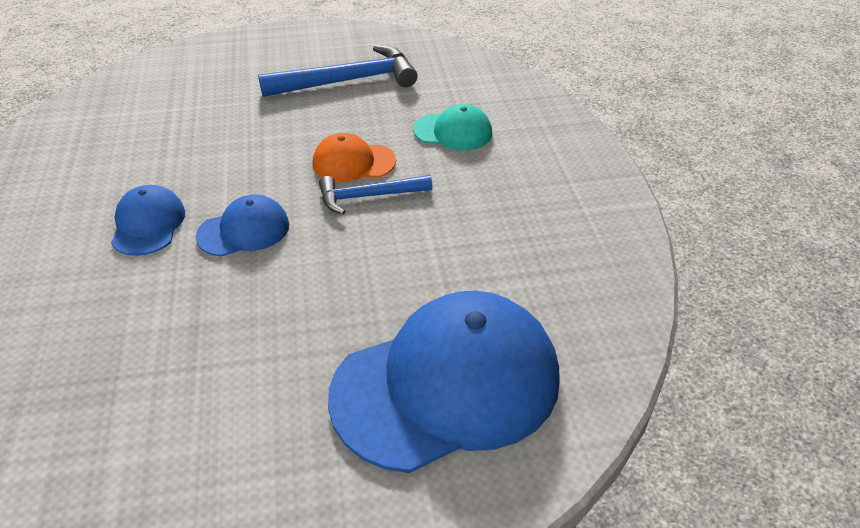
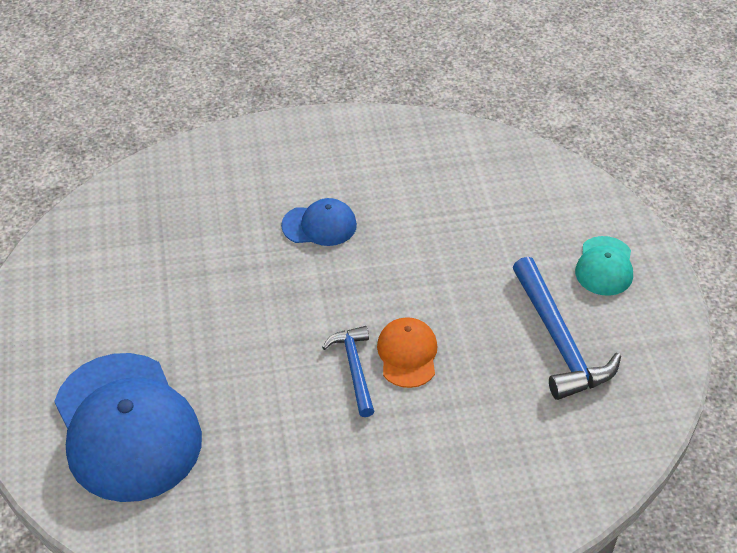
camera: 90 degrees right, 5 degrees up
(244, 230) = (309, 286): blue cap -> none
(453, 132) = (465, 437): turquoise cap -> turquoise cap (604, 266)

